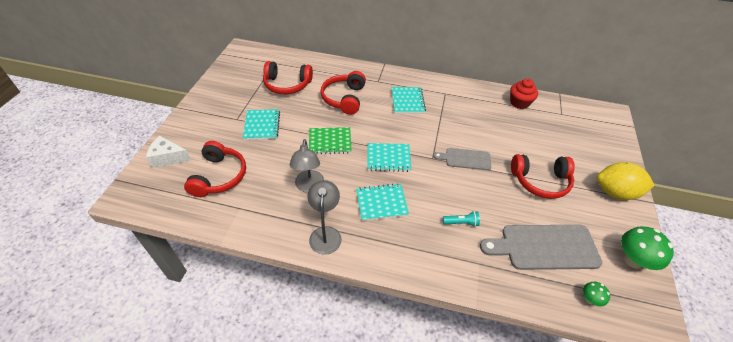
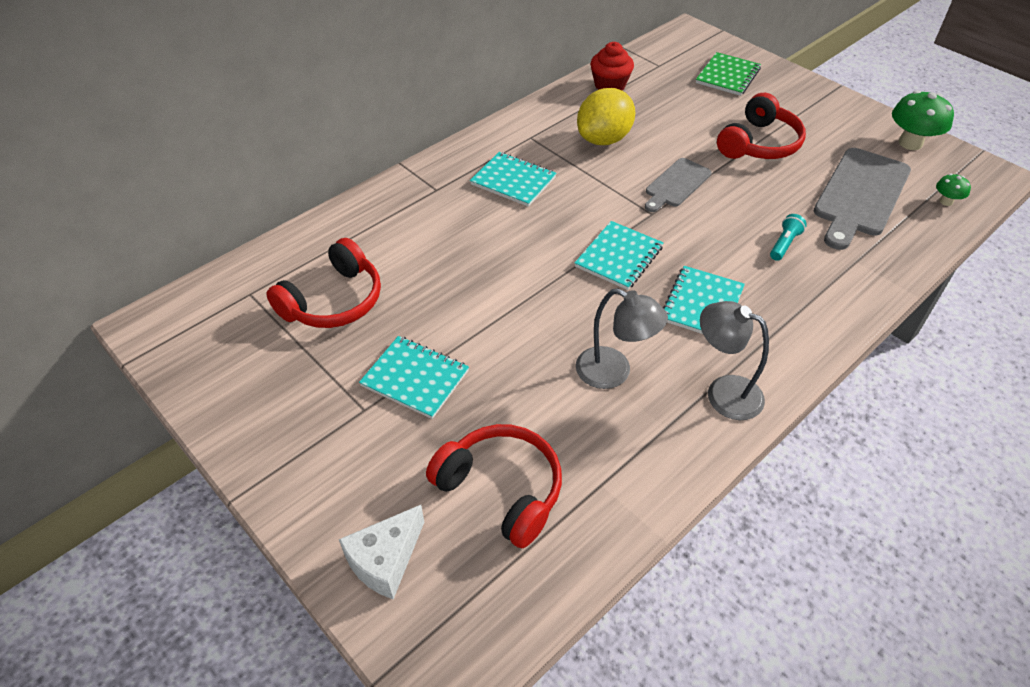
camera: 55 degrees left, 0 degrees up
(330, 142) = (531, 306): green notebook -> green notebook (727, 76)
(344, 98) = (441, 245): red headphones -> none
(615, 192) = (812, 100): yellow lemon -> yellow lemon (604, 139)

